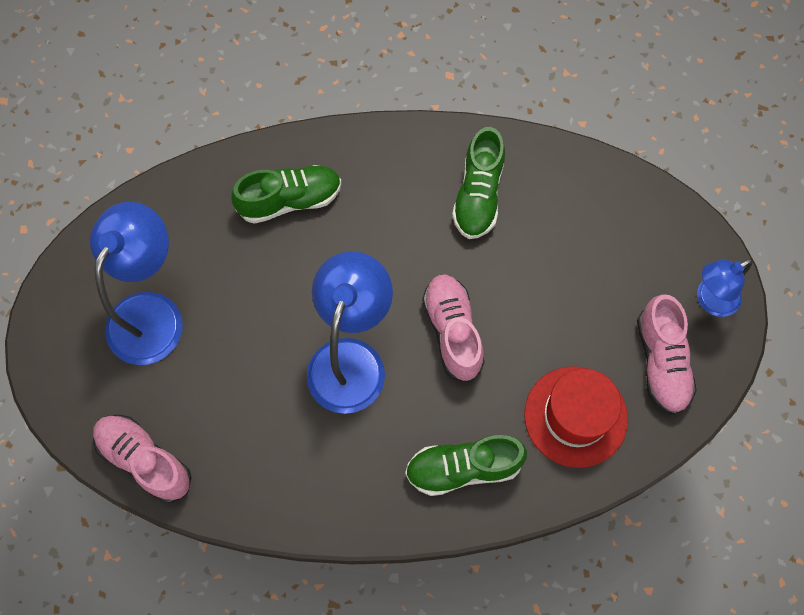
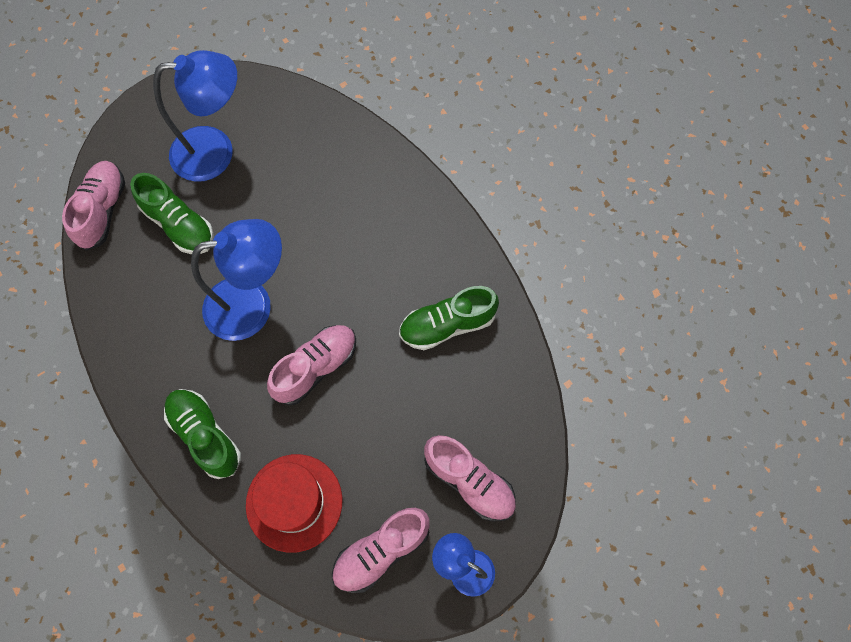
camera: 60 degrees right, 0 degrees up
(290, 200) = (359, 191): green shoe -> green shoe (179, 225)
(637, 255) = (469, 481): none -> pink shoe

